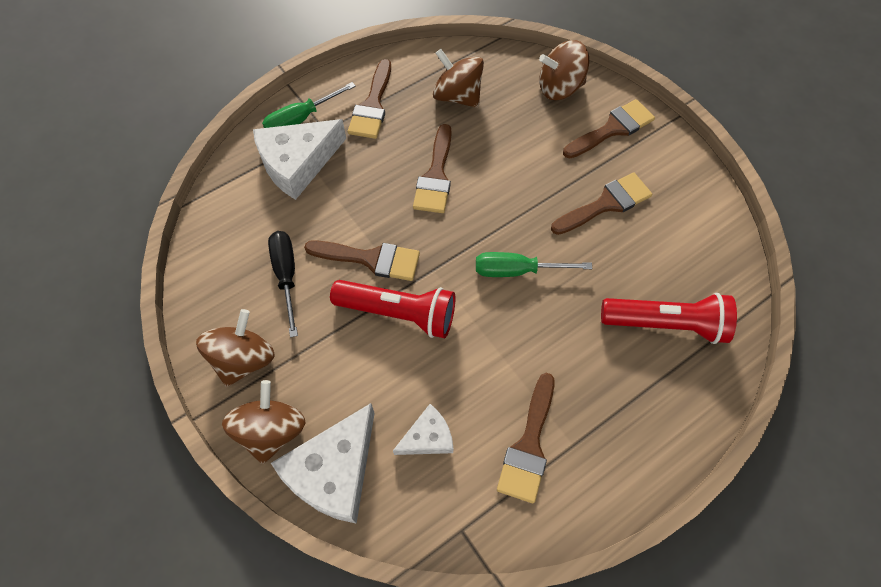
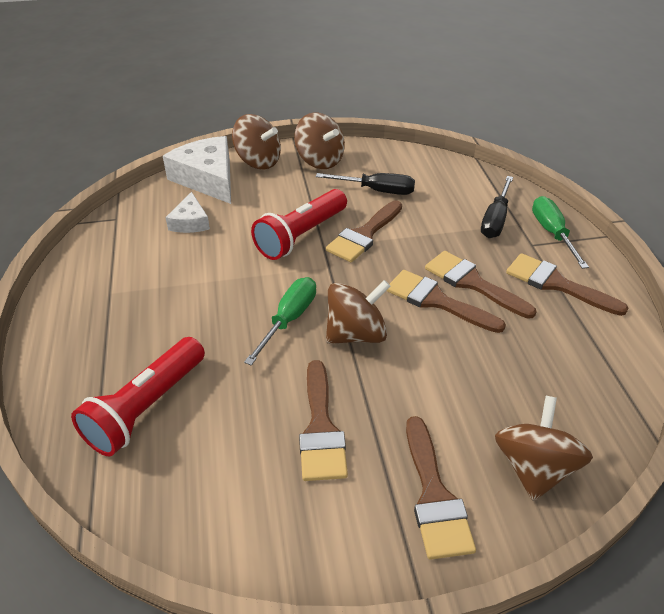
camera: 115 degrees right, 20 degrees down
(297, 163) = (495, 220): white cheese -> black screwdriver
(457, 96) = (550, 356): brown spinning top -> brown spinning top (356, 334)
(529, 445) = (134, 268): brown brush -> brown brush (472, 283)

